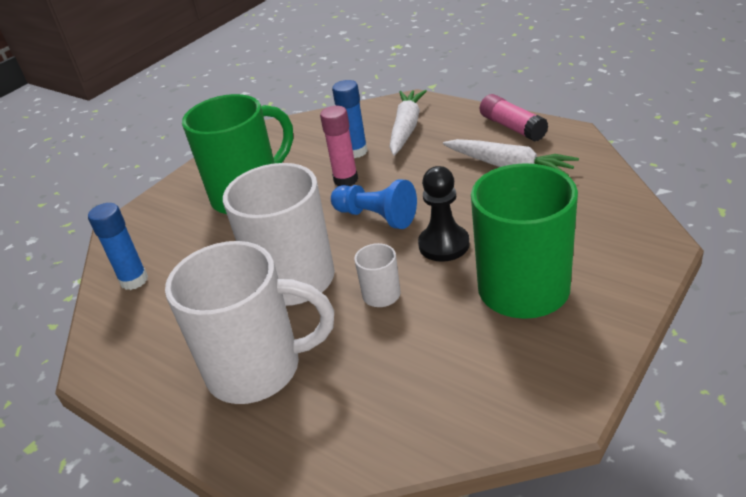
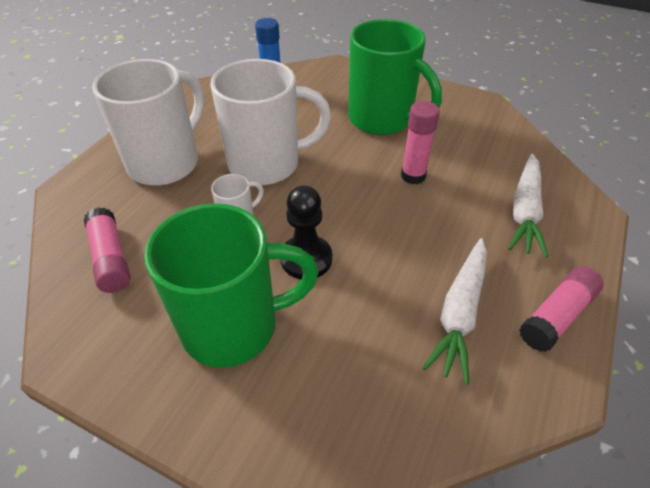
camera: 75 degrees right, 10 degrees up
(258, 369) = (166, 162): white mug -> white mug turned 135 degrees counterclockwise
(356, 152) = (466, 176): blue glue stick -> none
(376, 217) = (351, 205): blue pawn -> none
(406, 128) = (525, 211): white carrot -> white carrot turned 105 degrees clockwise
(424, 397) = (111, 258): none -> pink glue stick

